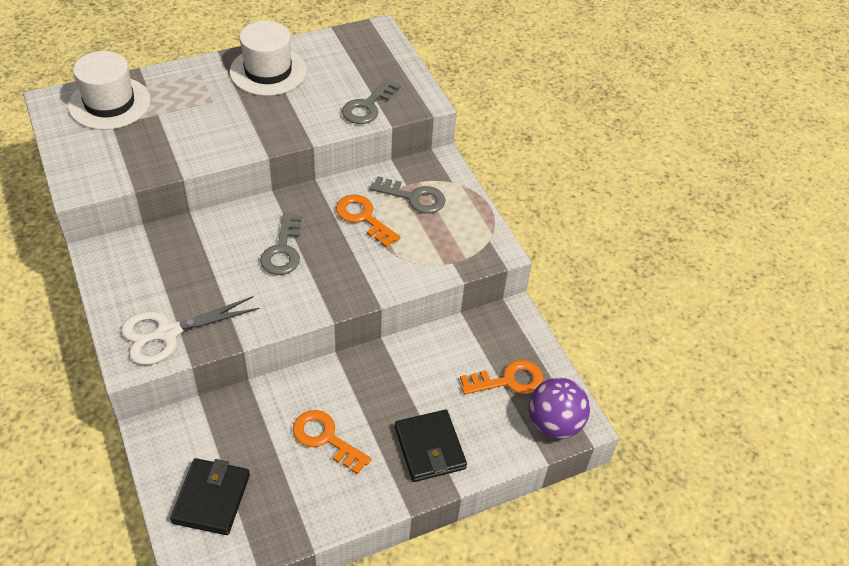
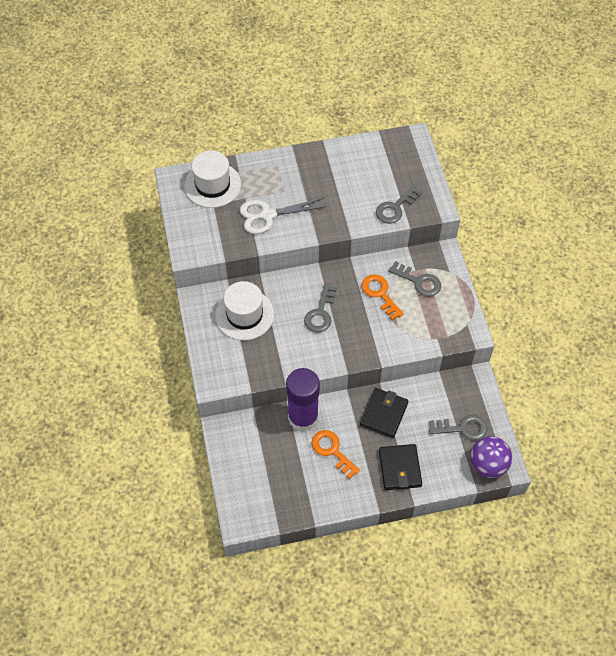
camera: 15 degrees right, 10 degrees up
(168, 333) = (238, 366): white scissors -> white scissors (268, 215)
(211, 498) = (255, 480): black wallet -> black wallet (383, 414)
(268, 71) = (326, 168): white hat -> white hat (244, 315)
(275, 399) = (303, 417): none -> purple glue stick
(508, 380) = (462, 428): orange key -> grey key

